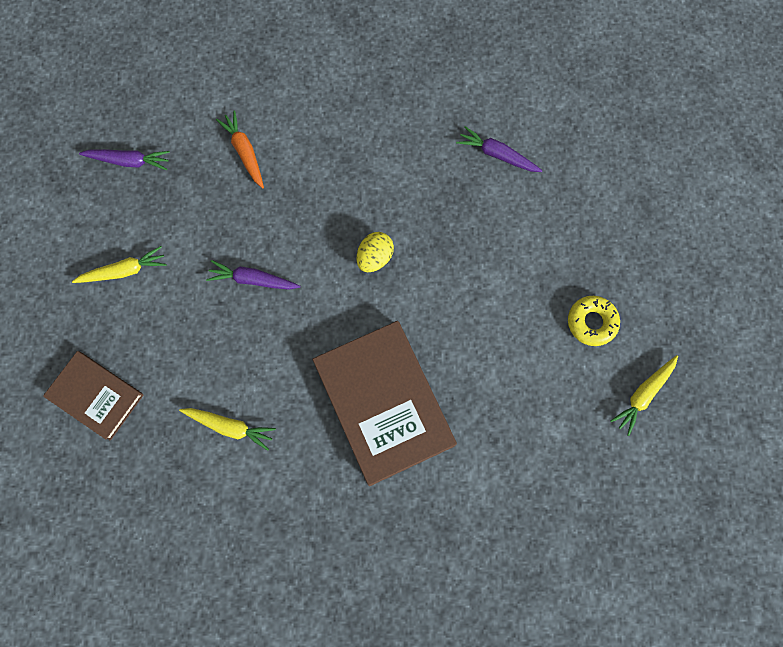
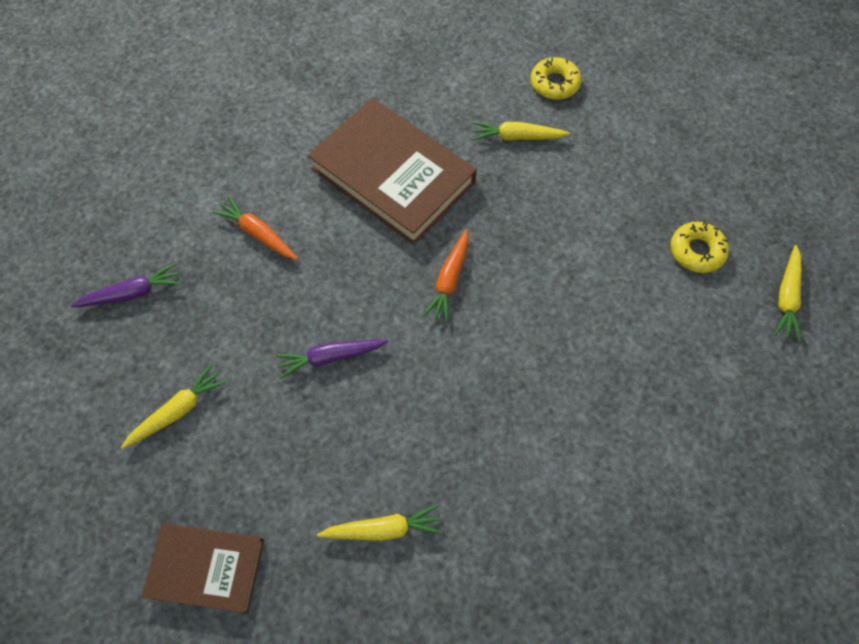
camera: 25 degrees left, 10 degrees down
(375, 257) = (449, 280): yellow egg -> orange carrot
(384, 403) = (539, 423): brown book -> brown book (393, 175)
(497, 154) = (516, 137): purple carrot -> yellow carrot
(558, 117) = (554, 83): none -> yellow donut

